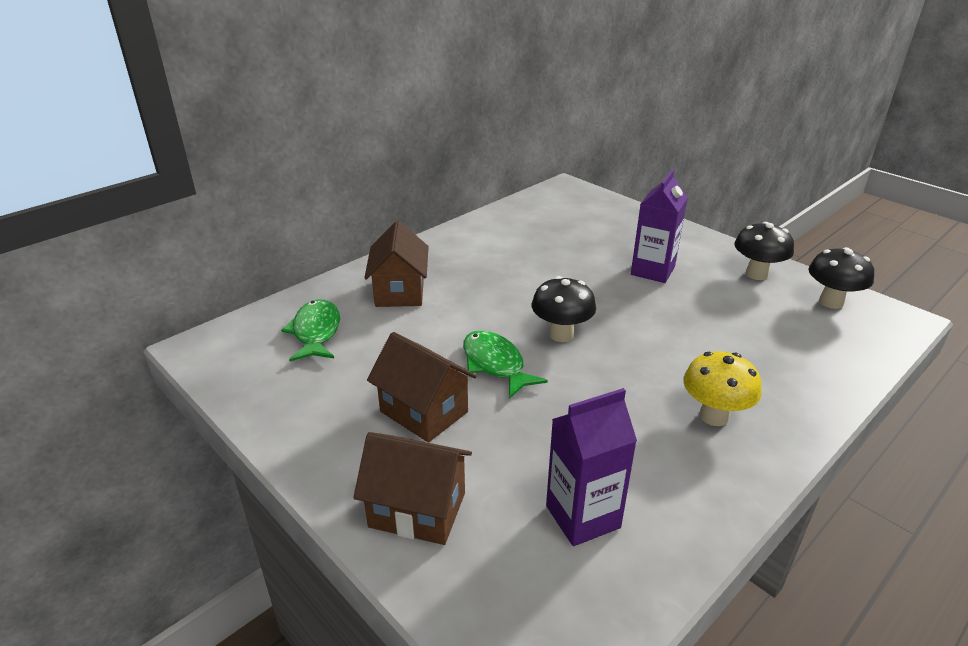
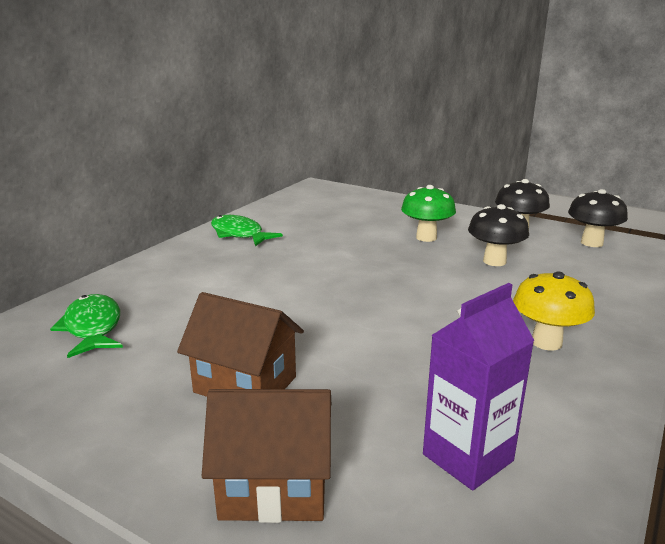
camera: 15 degrees left, 10 degrees down
(400, 291) = (180, 280): brown house -> none
(495, 364) = (308, 330): green fish -> green fish (239, 234)
(561, 334) = (364, 296): black mushroom -> black mushroom (494, 261)
(652, 271) = (426, 237): purple carton -> green mushroom

